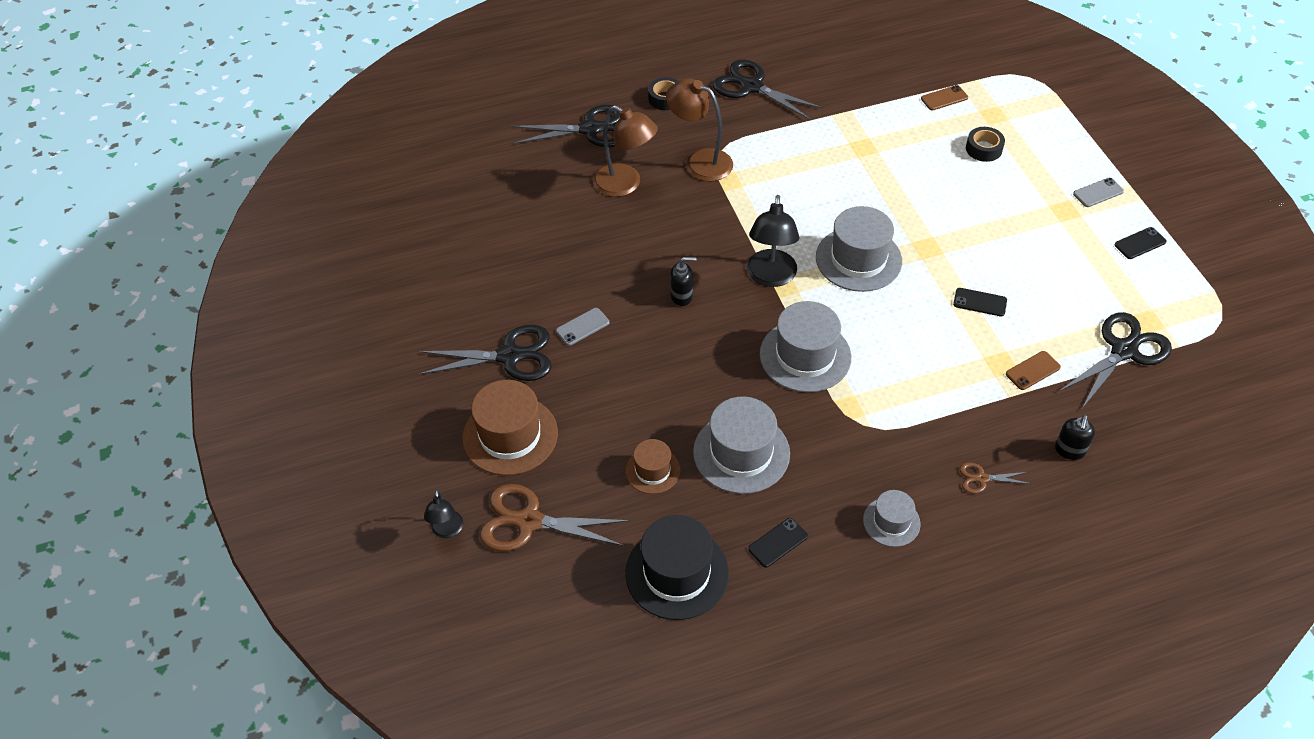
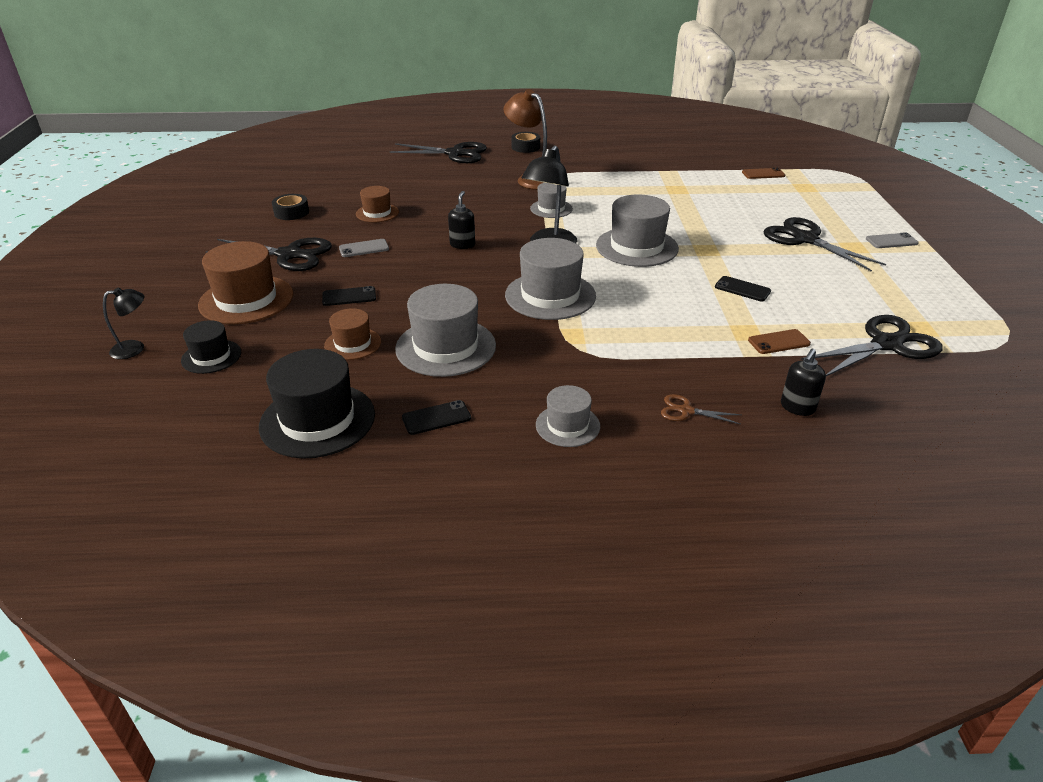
camera: 15 degrees right, 15 degrees down
(447, 531) = (135, 348): black lamp -> black lamp turned 120 degrees counterclockwise
(529, 522) = (211, 356): brown scissors -> black hat
(562, 262) = (377, 213): none -> brown hat
(625, 185) = (461, 182): brown lamp -> none
(681, 296) = (462, 244): black soap dispenser -> black soap dispenser turned 90 degrees counterclockwise
(745, 213) = (551, 209): none -> grey hat
(751, 87) = (599, 150): black scissors -> black scissors (805, 239)
(983, 149) = (787, 203): black tape -> black tape (291, 212)
(1140, 243) = (926, 277): black phone -> black phone (349, 296)

